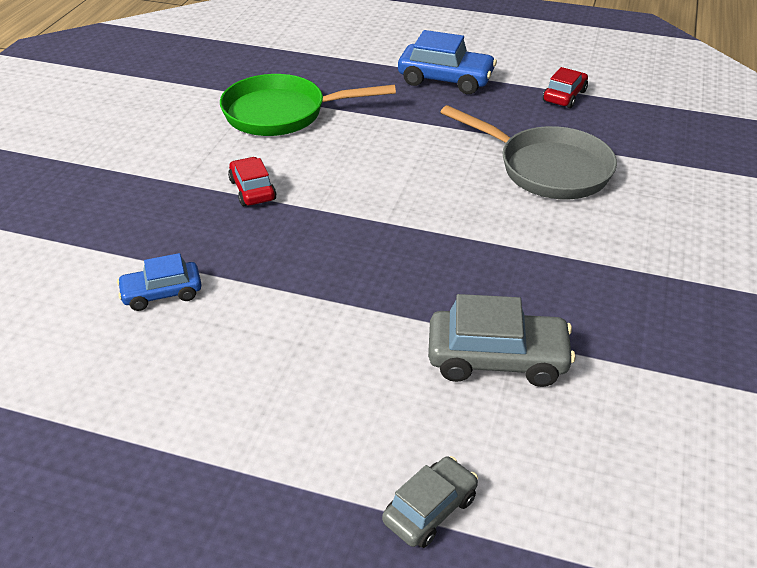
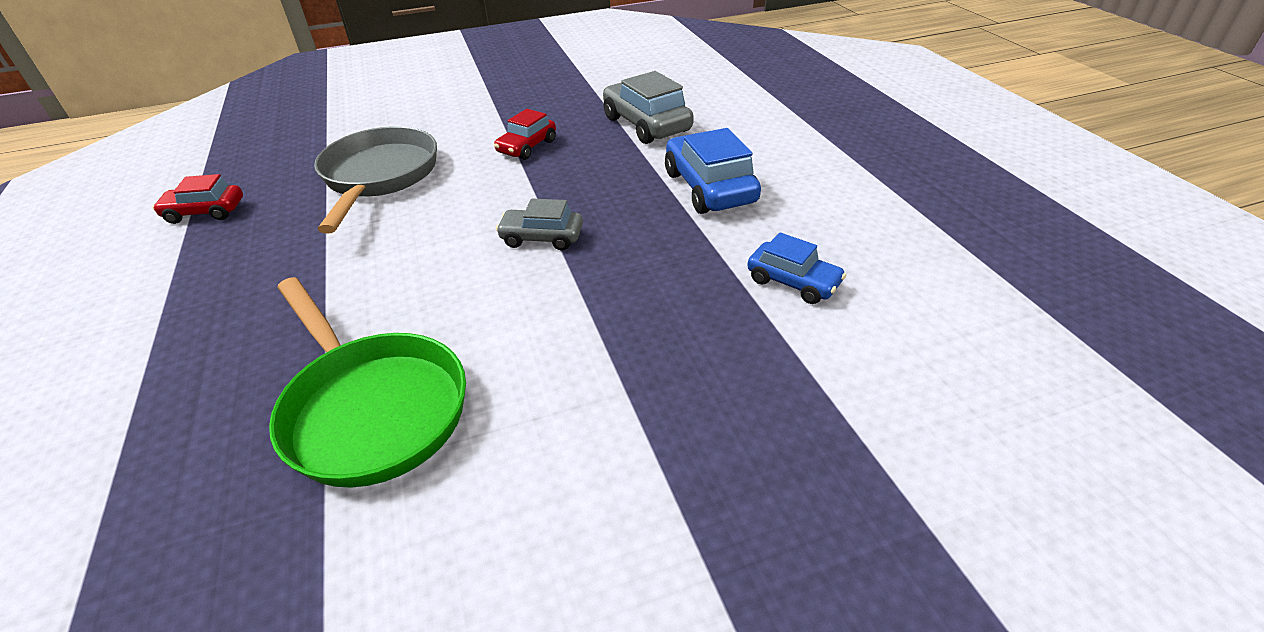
camera: 125 degrees left, 0 degrees up
(252, 190) = (580, 324): red car -> red car (527, 147)
(430, 510) = (778, 106): grey car -> grey car (542, 237)
(445, 80) = (185, 306): blue car -> blue car (709, 187)

